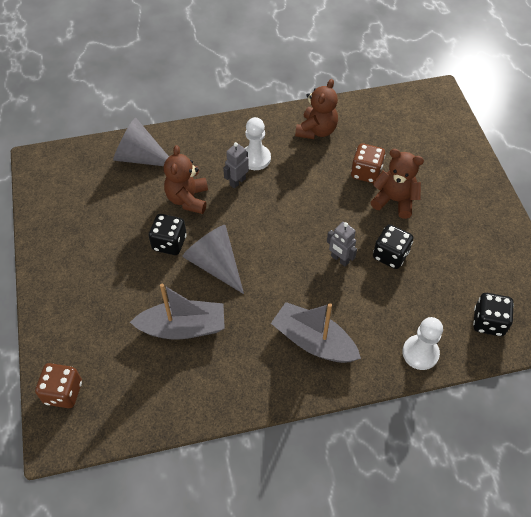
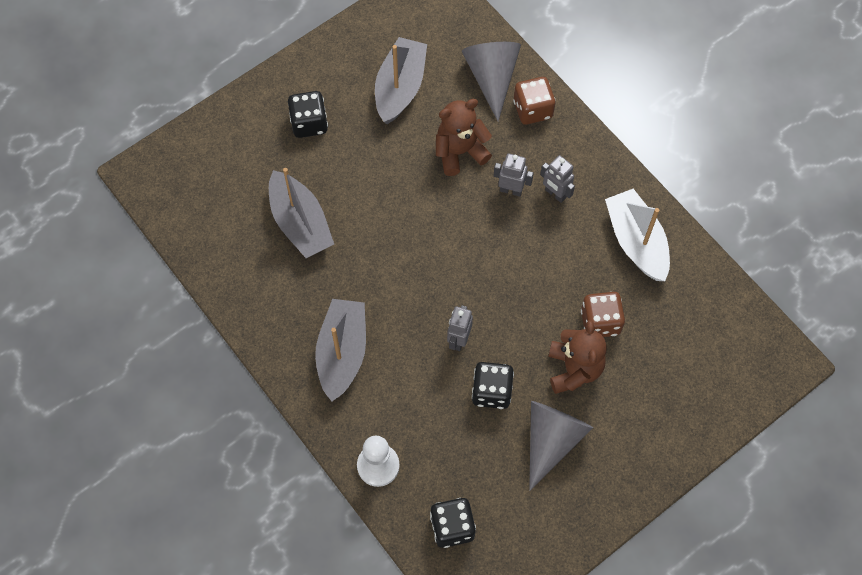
camera: 65 degrees right, 10 degrees up
(63, 392) = (186, 154): brown dice -> brown dice (532, 110)
(109, 214) = (400, 87): none -> grey boat
(169, 243) = (393, 162): black dice -> black dice (309, 123)
(215, 264) = (389, 218): grey cone -> grey cone (551, 440)
(255, 158) = (555, 194): white pawn -> grey robot
(316, 130) = (636, 241): brown teddy bear -> white boat

